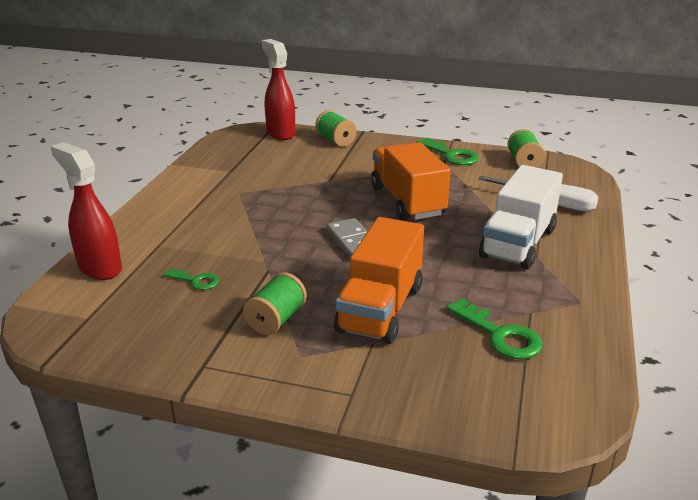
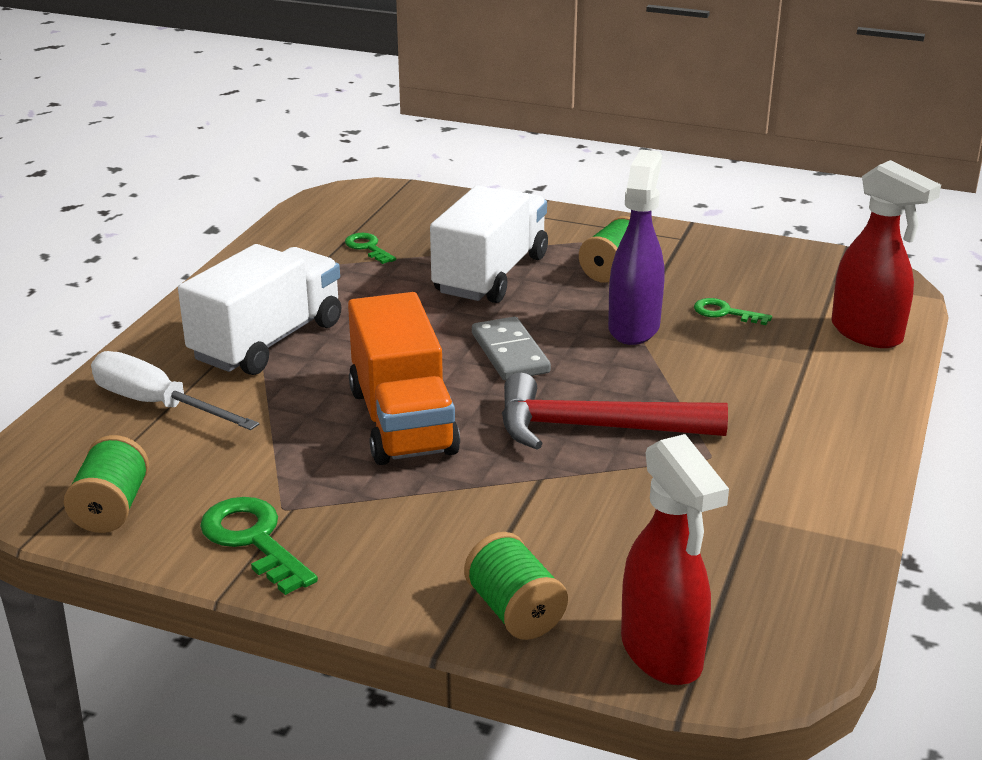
camera: 175 degrees left, 0 degrees up
(267, 265) = (634, 327): none -> purple spray bottle
(300, 202) = (595, 428): none -> red hammer
(380, 309) = (491, 275): orange truck -> white truck
(499, 335) = (368, 248): green key -> green key, size x0.61

